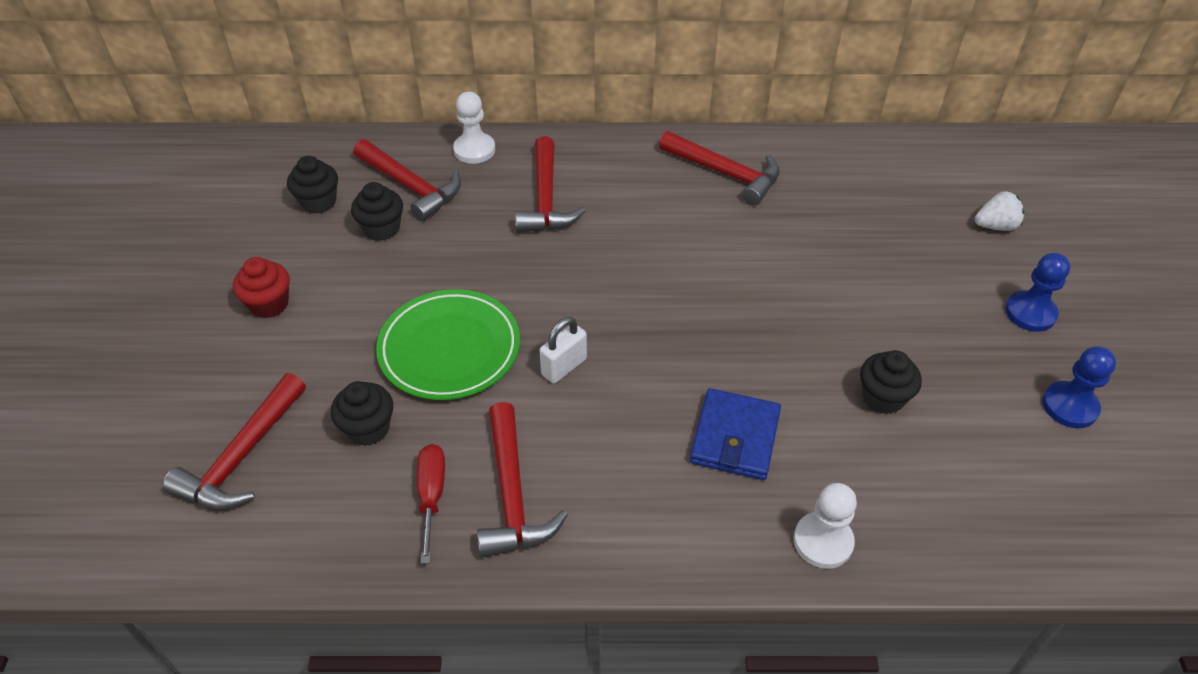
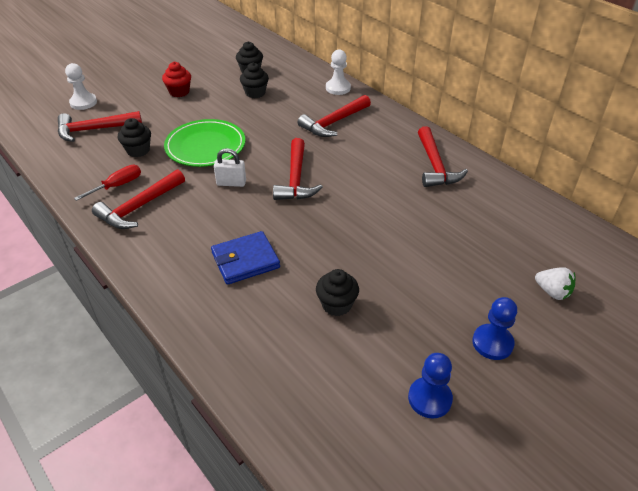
camera: 50 degrees right, 5 degrees down
(411, 186) = (291, 86): red hammer -> red hammer (296, 178)
(823, 541) = (206, 327): white pawn -> white pawn (83, 102)

